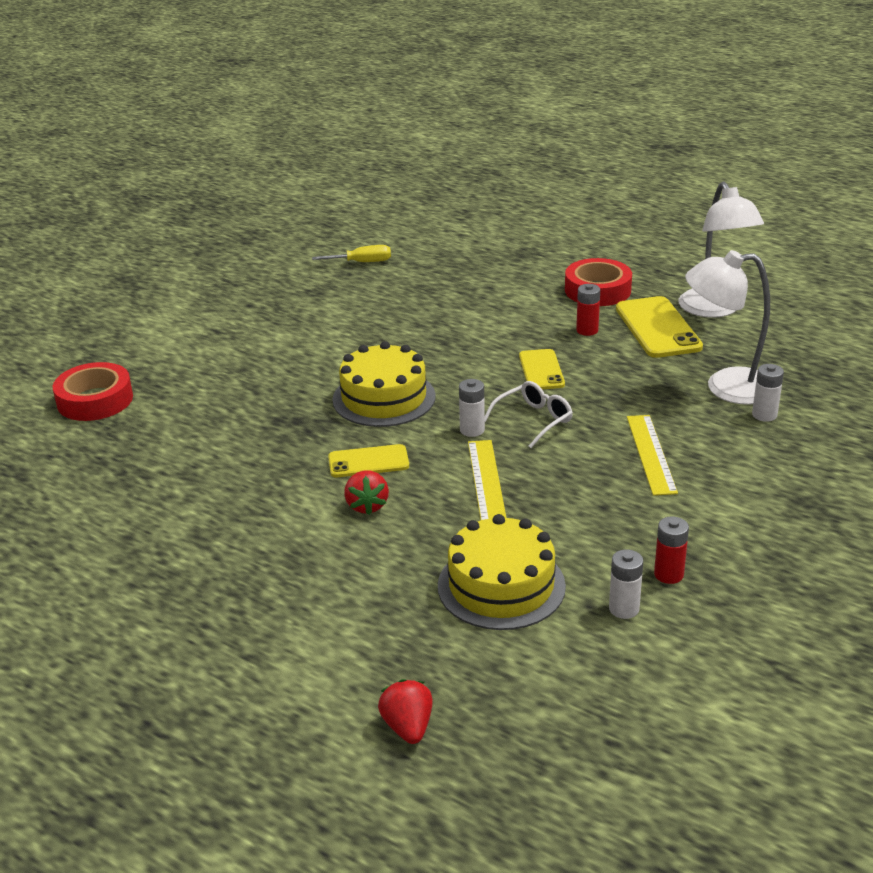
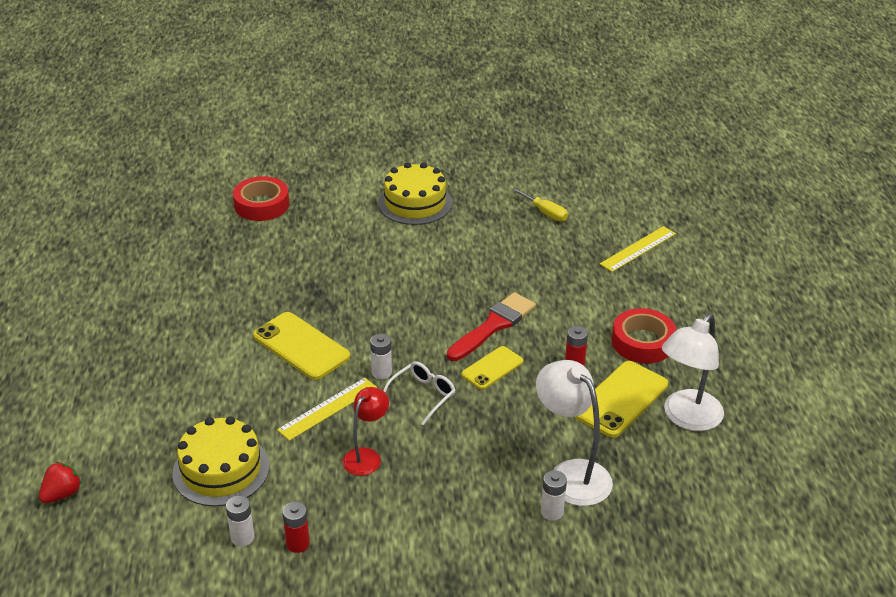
camera: 50 degrees right, 5 degrees up
(367, 505) = (254, 370): red strawberry -> none
(368, 462) = (301, 346): yellow phone -> yellow phone, size x1.62
(384, 398) = (380, 314): yellow cake -> yellow cake (415, 203)
(483, 347) = (493, 325): none -> red brush
(534, 420) = (423, 395): white glasses -> white glasses turned 60 degrees counterclockwise
(584, 484) = (366, 456): none -> red lamp
(651, 454) = (436, 472): yellow ruler -> yellow ruler (638, 249)

